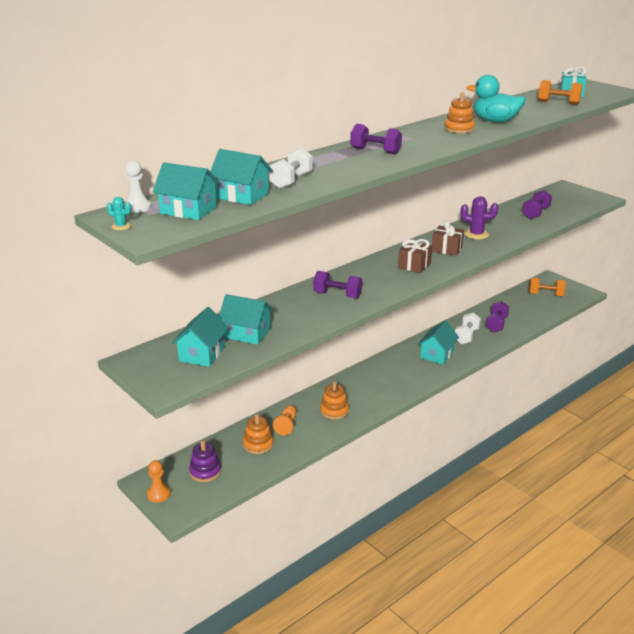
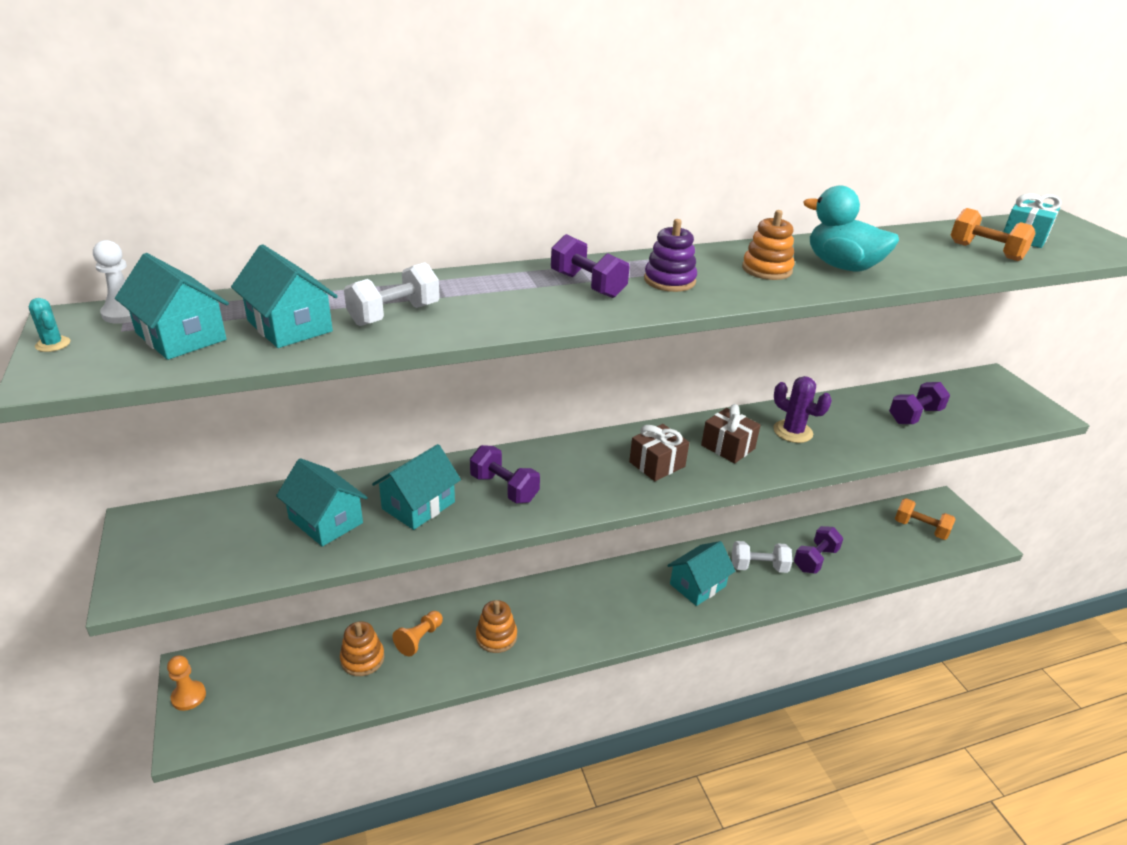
camera: 20 degrees right, 5 degrees up
(202, 353) = (237, 539): turquoise house -> turquoise house (418, 505)
(205, 472) = (268, 680): purple stacking toy -> purple stacking toy (669, 280)
(466, 336) = (758, 567): white dumbbell -> white dumbbell turned 45 degrees clockwise

